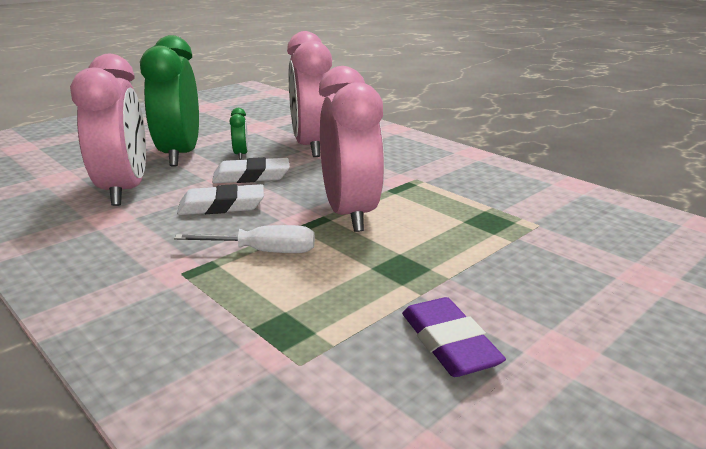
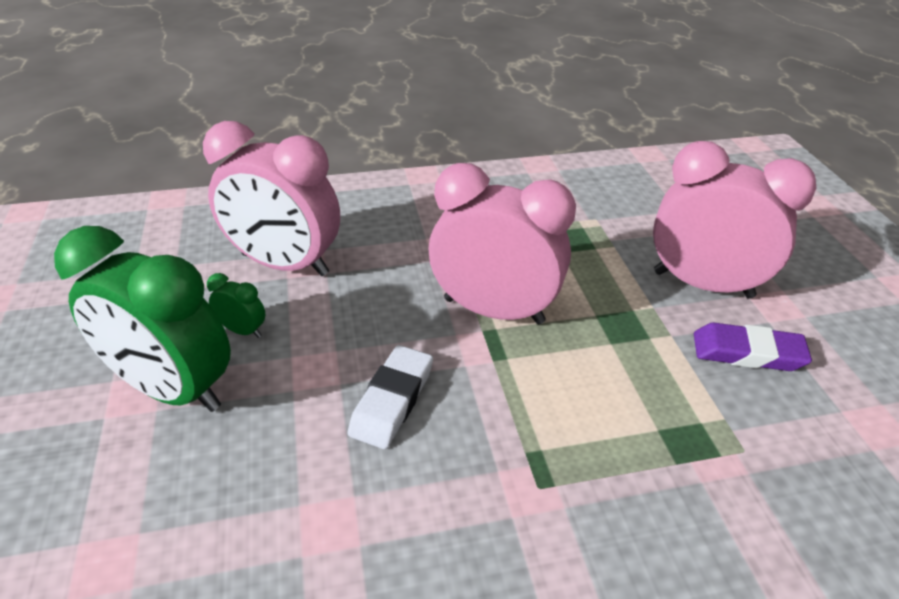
camera: 60 degrees left, 15 degrees up
(125, 190) = (249, 485): pink clock -> pink clock (702, 284)
(251, 176) = (326, 346): white eraser -> none
(263, 252) = (534, 404): white screwdriver -> none

